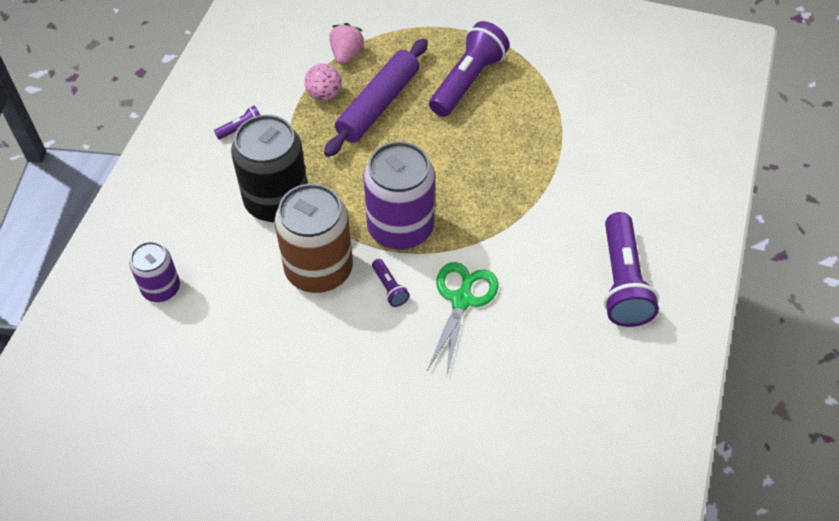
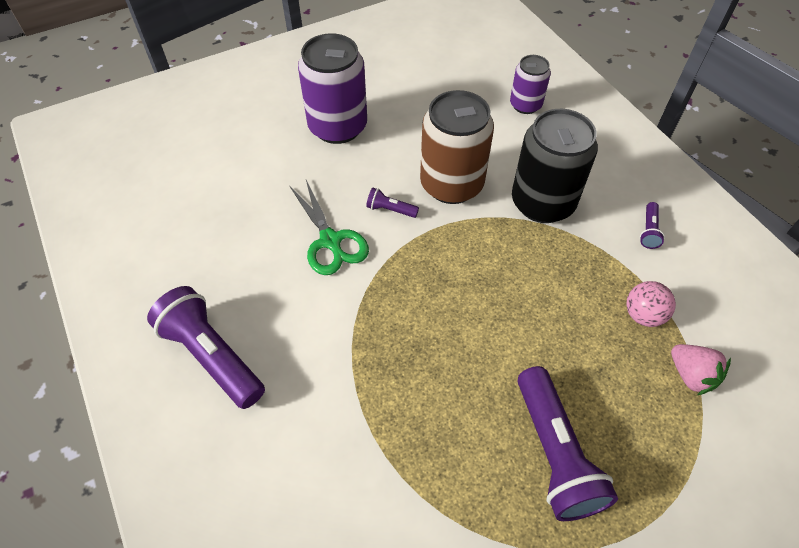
camera: 135 degrees right, 0 degrees up
(378, 105) = (590, 346): purple rolling pin -> none
(400, 228) = (434, 255): purple can -> purple can (338, 127)

